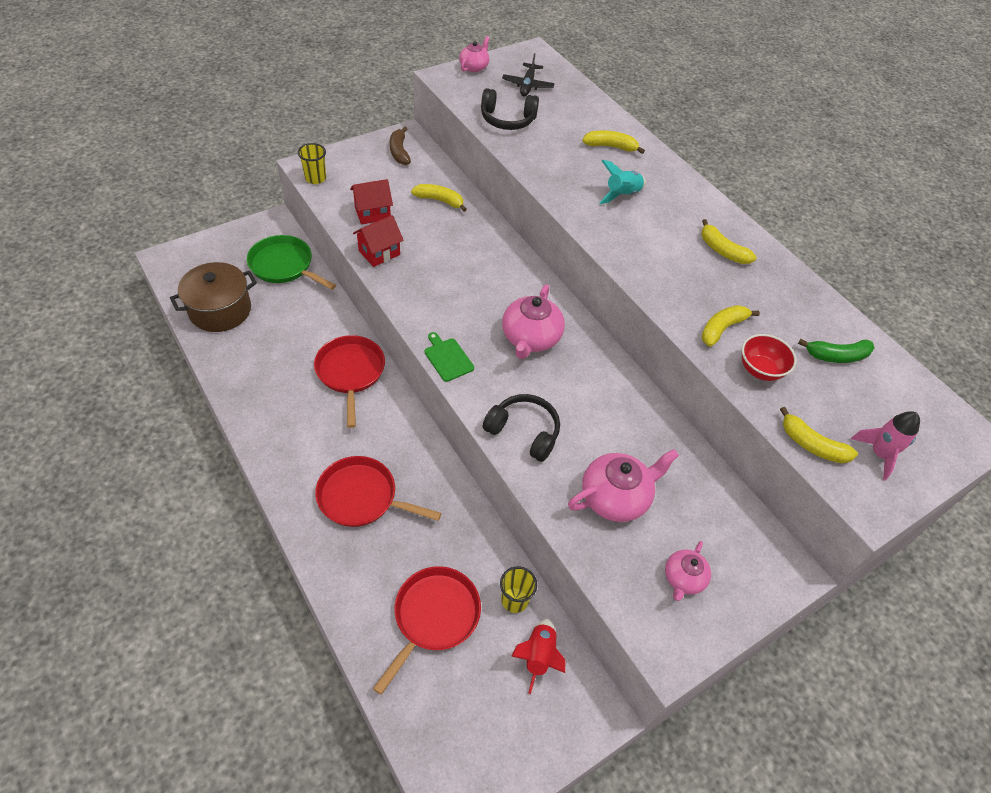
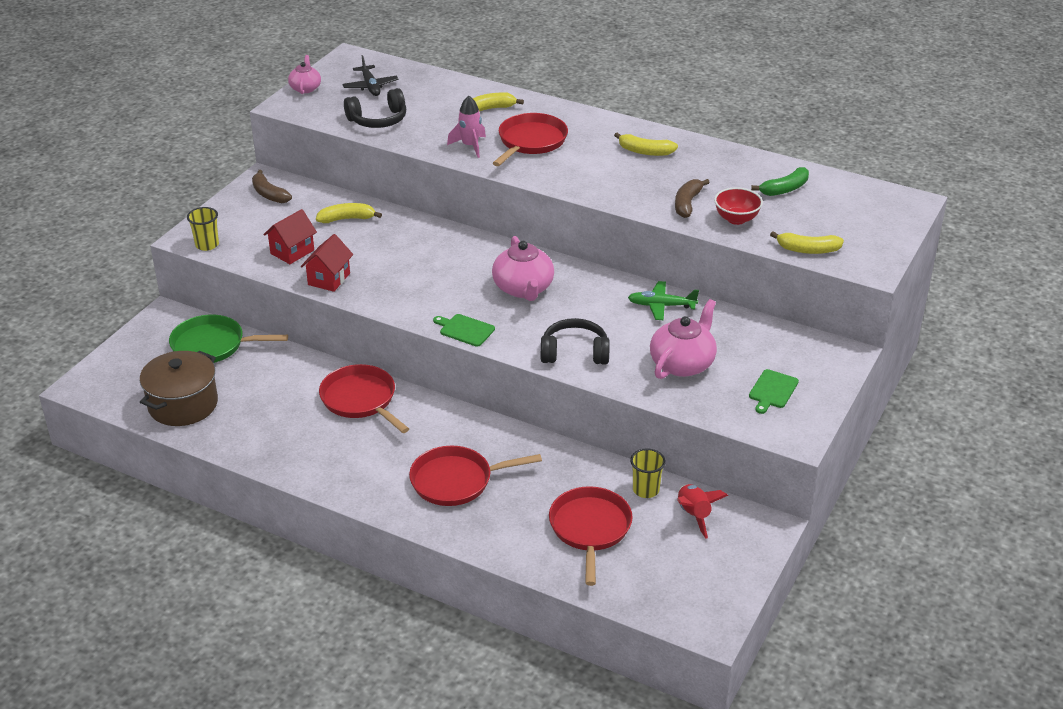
camera: 25 degrees left, 15 degrees down
(622, 195) = (530, 142): turquoise rocket -> red pan
(642, 418) = (661, 306): none -> green plane
(683, 579) = (772, 390): pink teapot -> green cutting board
(722, 329) = (687, 204): yellow banana -> brown banana
(879, 454) = (857, 237): pink rocket -> pink rocket (470, 146)

